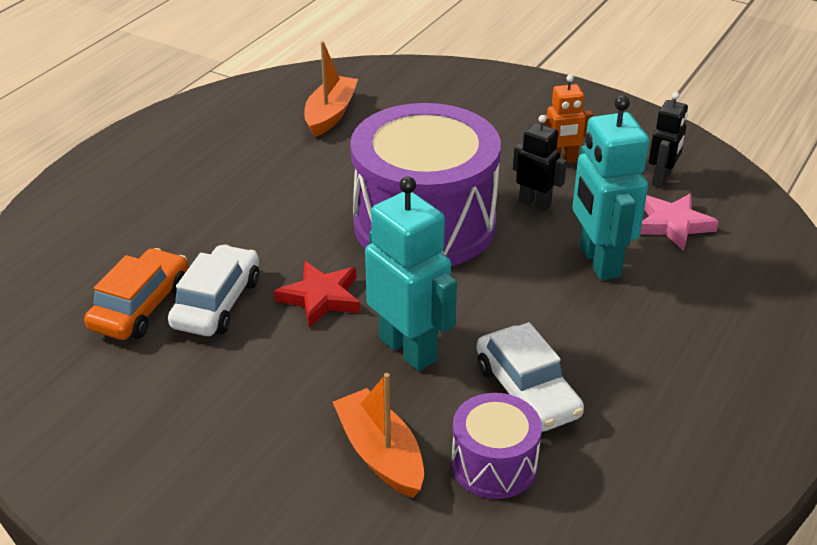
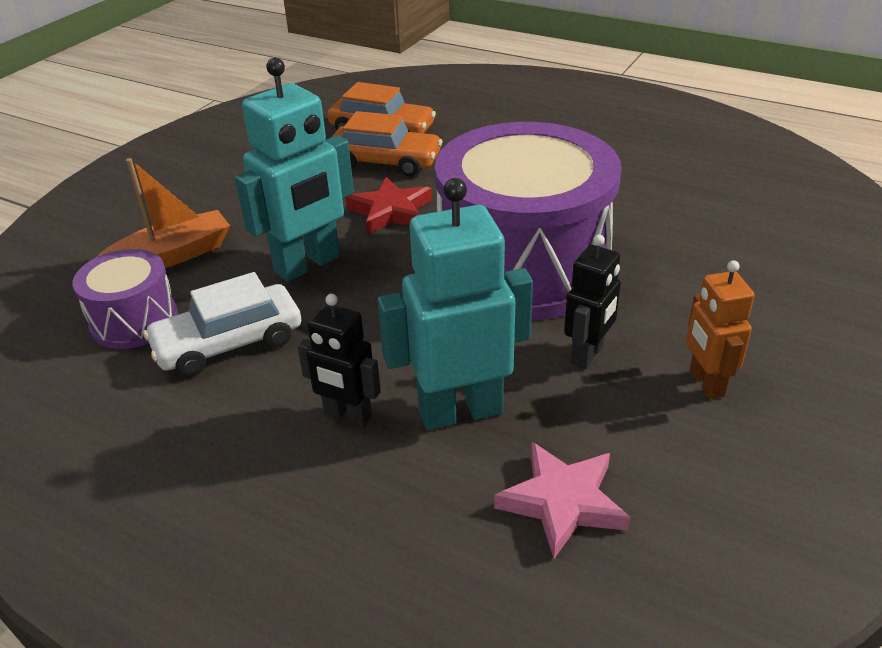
camera: 90 degrees right, 0 degrees up
(217, 303) = (385, 162): white car -> orange car
(330, 114) = (735, 192): orange boat -> none
(661, 179) = (694, 500): black robot -> black robot (347, 416)

